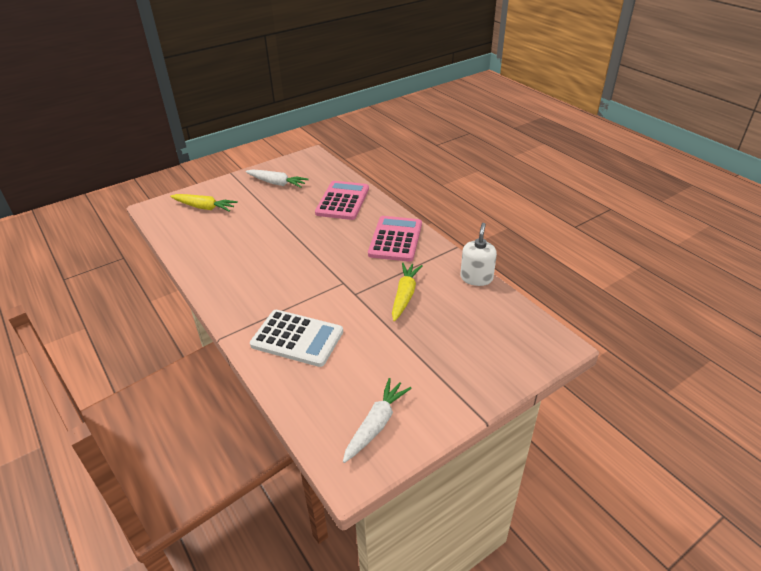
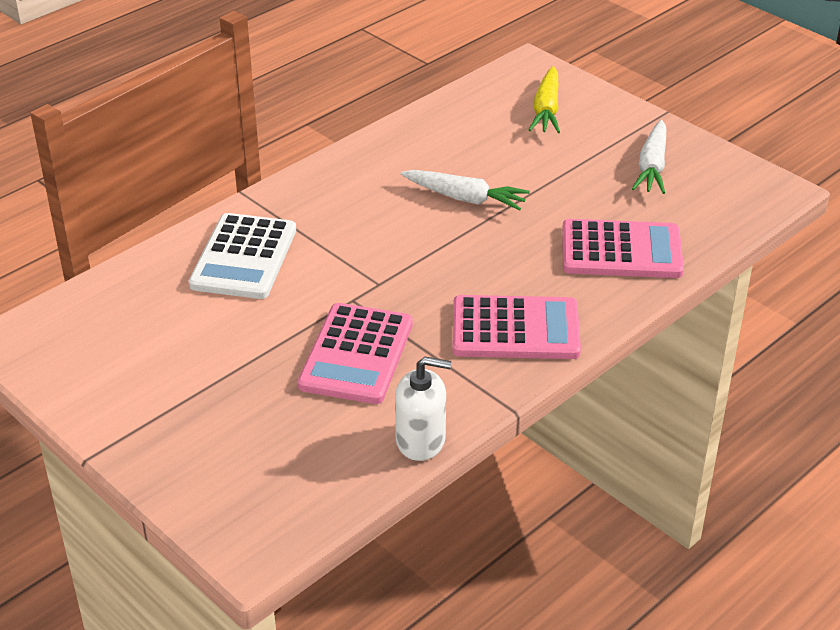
camera: 80 degrees right, 0 degrees up
(376, 424) = (84, 351): white carrot -> white carrot (465, 198)
(405, 295) = (356, 354): yellow carrot -> pink calculator

